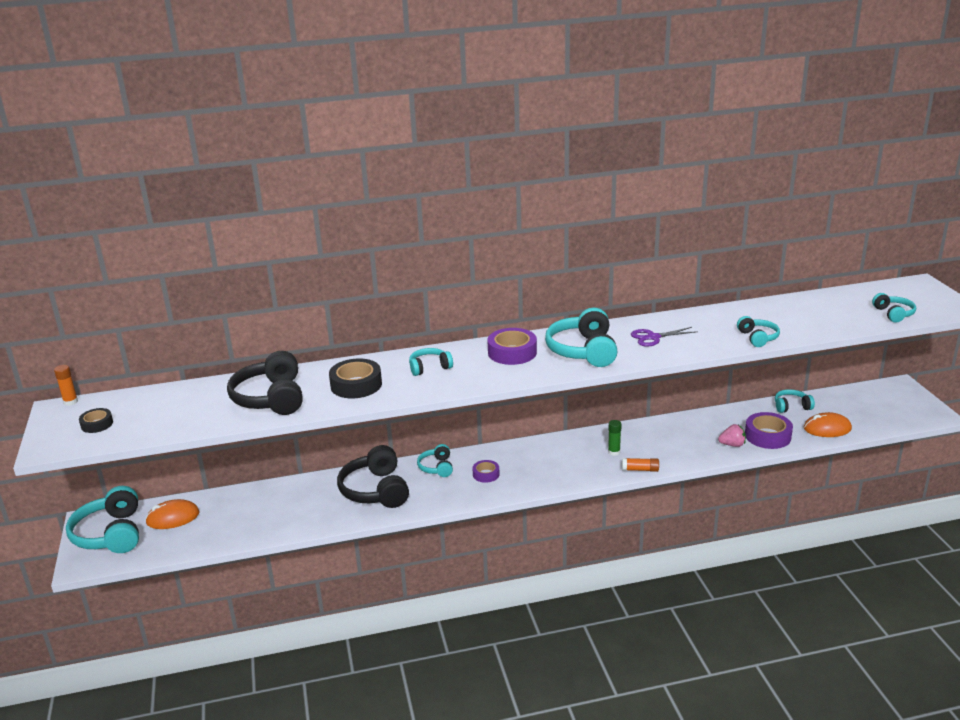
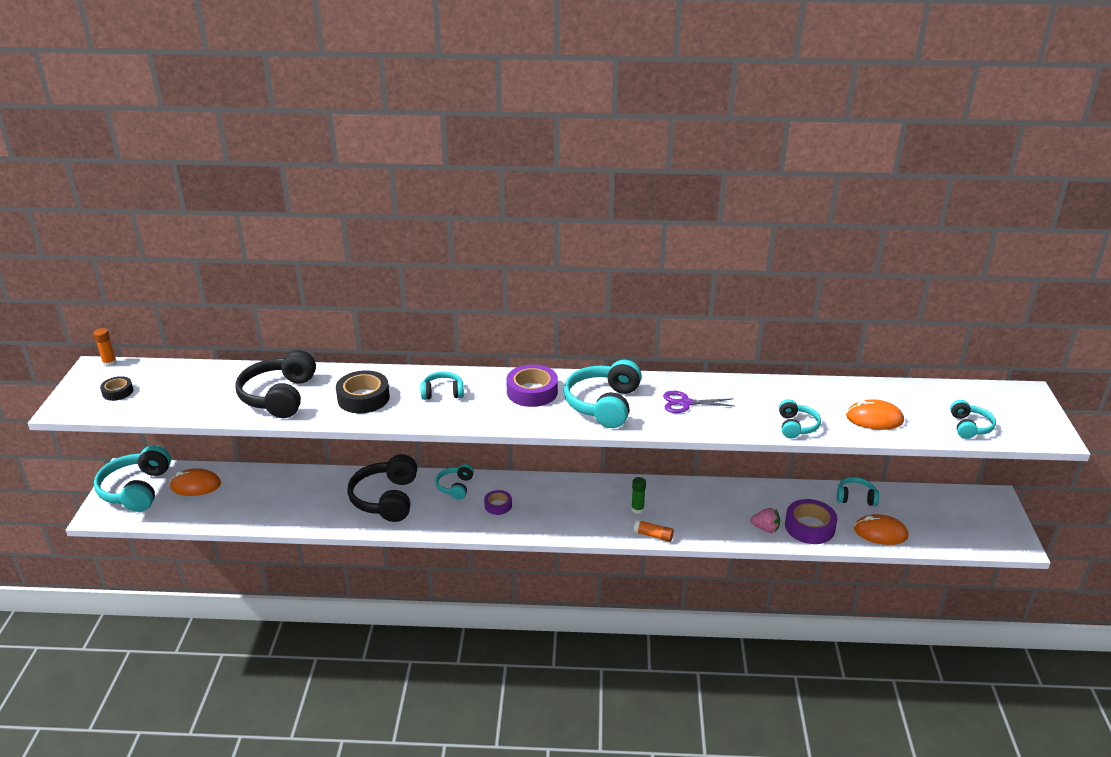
camera: 15 degrees right, 5 degrees up
(816, 321) = (874, 418): none -> orange mouse

